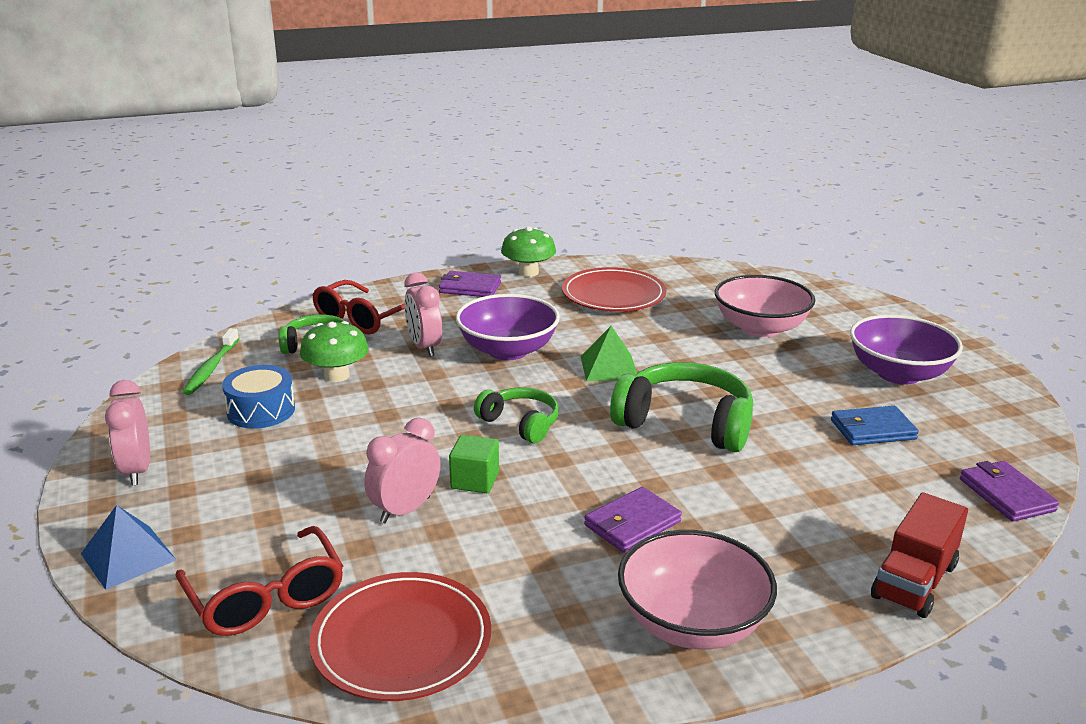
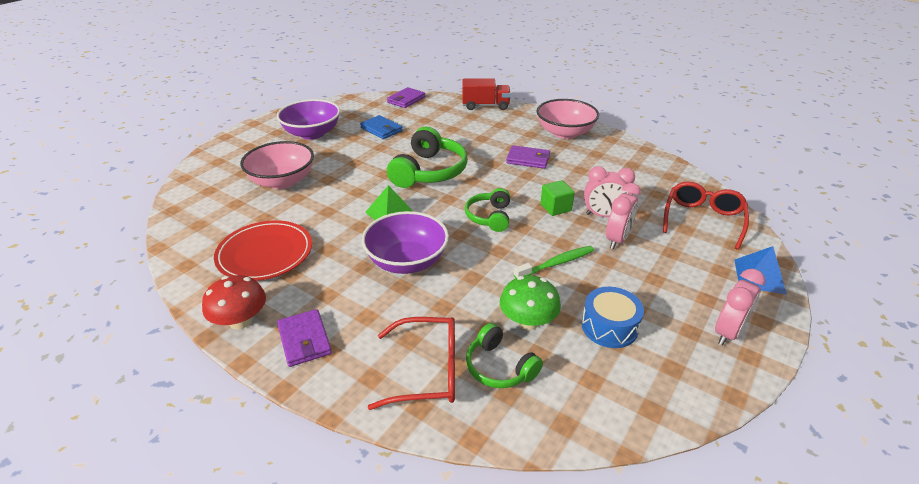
camera: 125 degrees left, 10 degrees up
(211, 368) = (604, 406): green toothbrush -> green toothbrush (556, 263)
(402, 641) = (663, 178): red plate -> none
(424, 347) = (441, 303): pink clock -> pink clock (617, 239)
(528, 272) = (240, 321): green mushroom -> red mushroom
(685, 423) = (429, 171): green headphones -> green headphones turned 150 degrees counterclockwise

